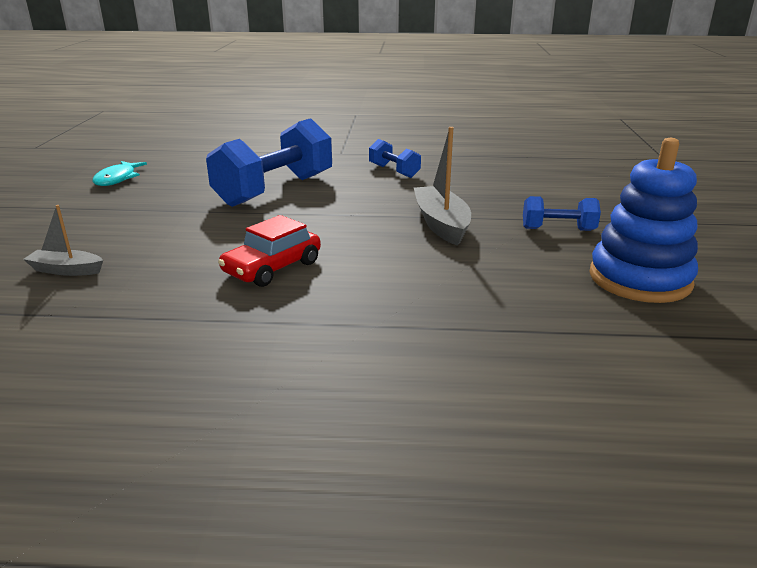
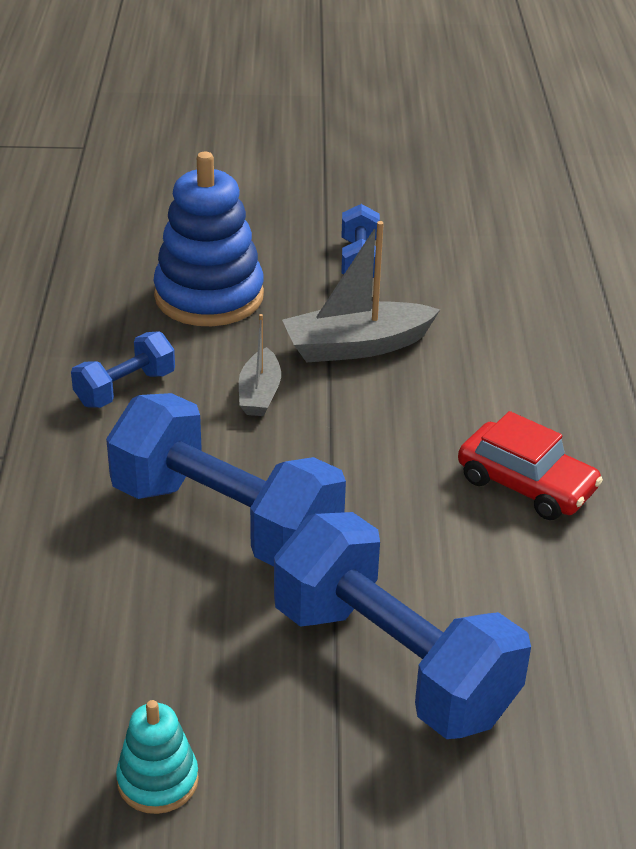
camera: 95 degrees left, 10 degrees up
(66, 270) = (595, 699): grey boat -> grey boat (259, 393)
(117, 179) = (158, 780): turquoise fish -> turquoise stacking toy
(143, 221) = (393, 662): none -> blue dumbbell
(639, 279) = (481, 231): blue stacking toy -> blue stacking toy (209, 296)

